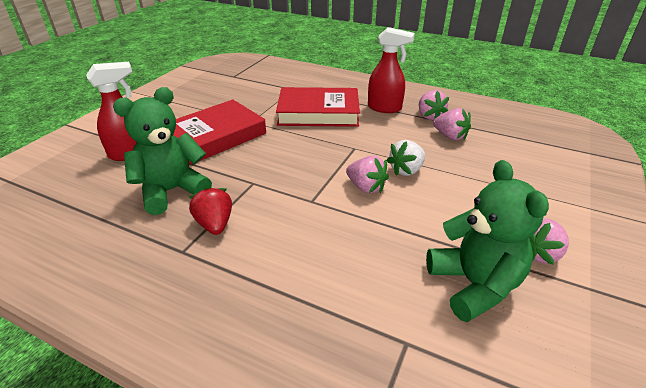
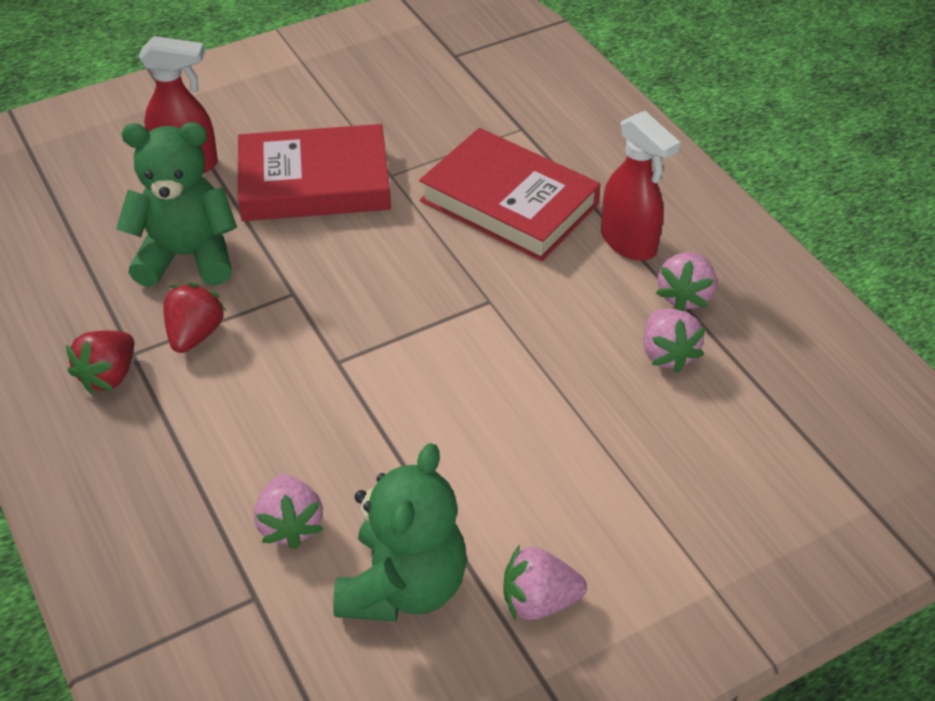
camera: 35 degrees right, 10 degrees up
(177, 270) = (109, 376): none -> red strawberry
(366, 187) = (430, 378): pink strawberry -> pink strawberry (290, 525)
(406, 170) = (519, 380): white strawberry -> none

